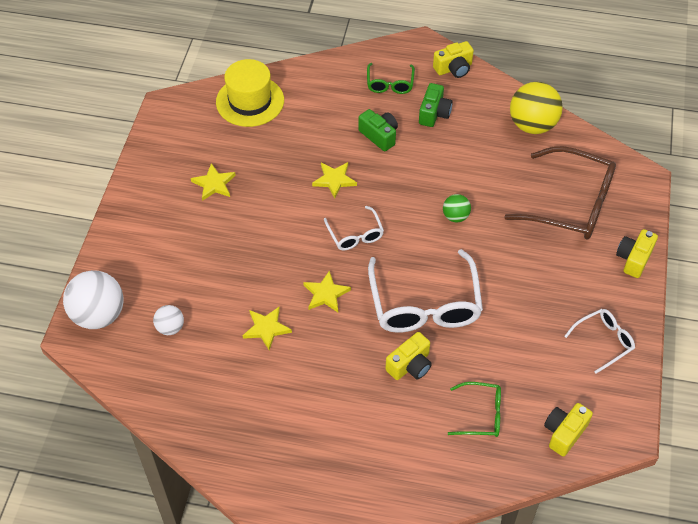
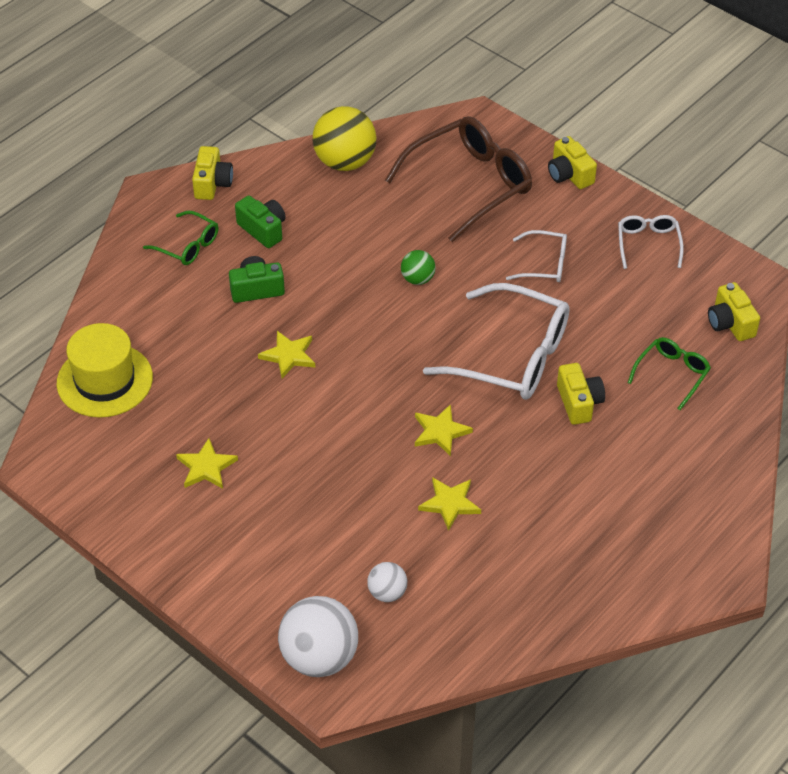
camera: 60 degrees left, 5 degrees down
(355, 235) = (379, 372): white glasses -> white glasses (544, 264)

